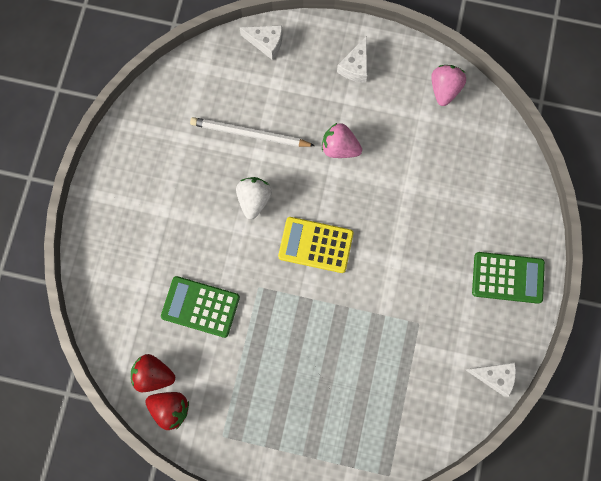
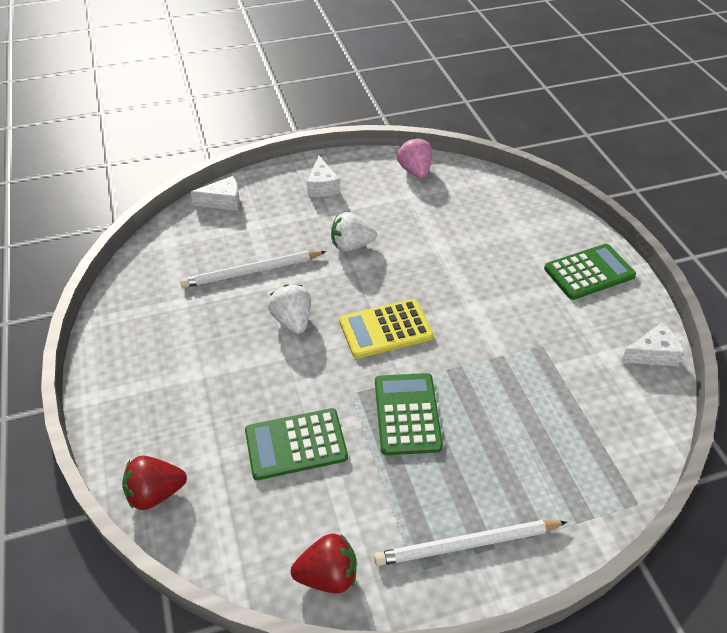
camera: 30 degrees left, 30 degrees down
(154, 374) = (281, 547): red strawberry -> red strawberry (156, 493)
(264, 438) = (468, 544): none -> white pencil
(286, 325) = (407, 414): none -> green calculator
(339, 148) = (351, 245): pink strawberry -> white strawberry

